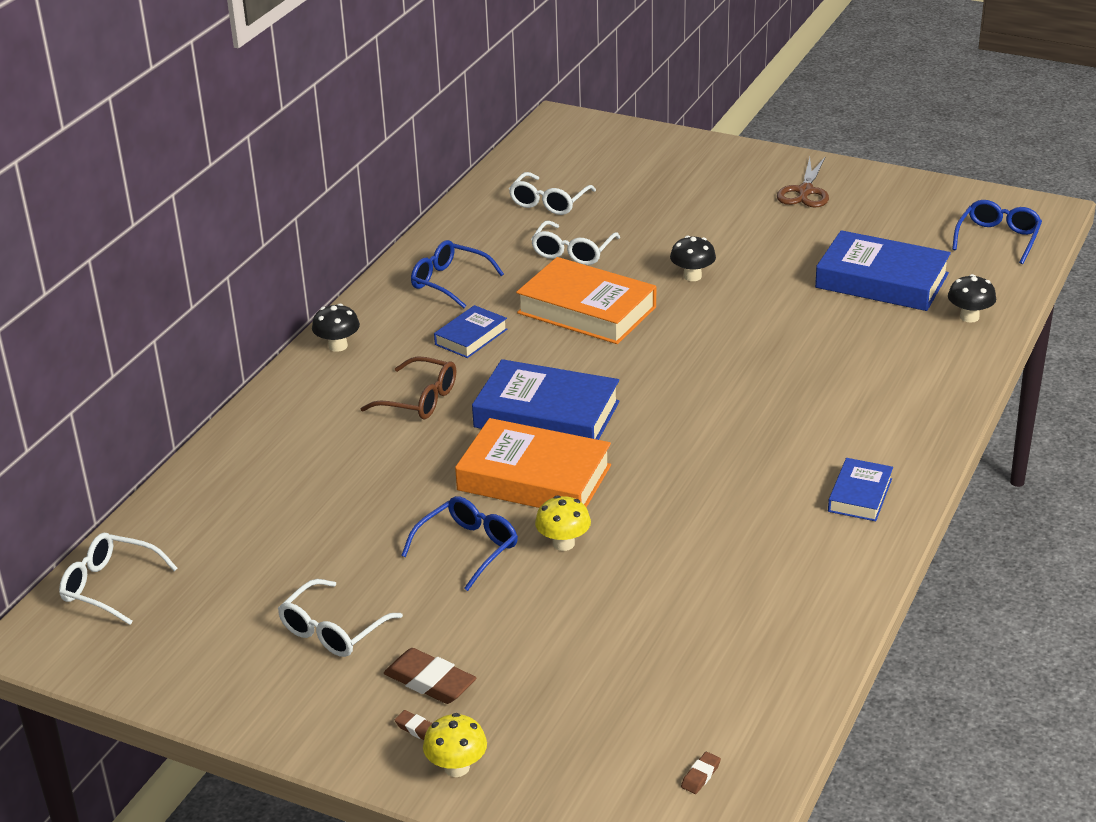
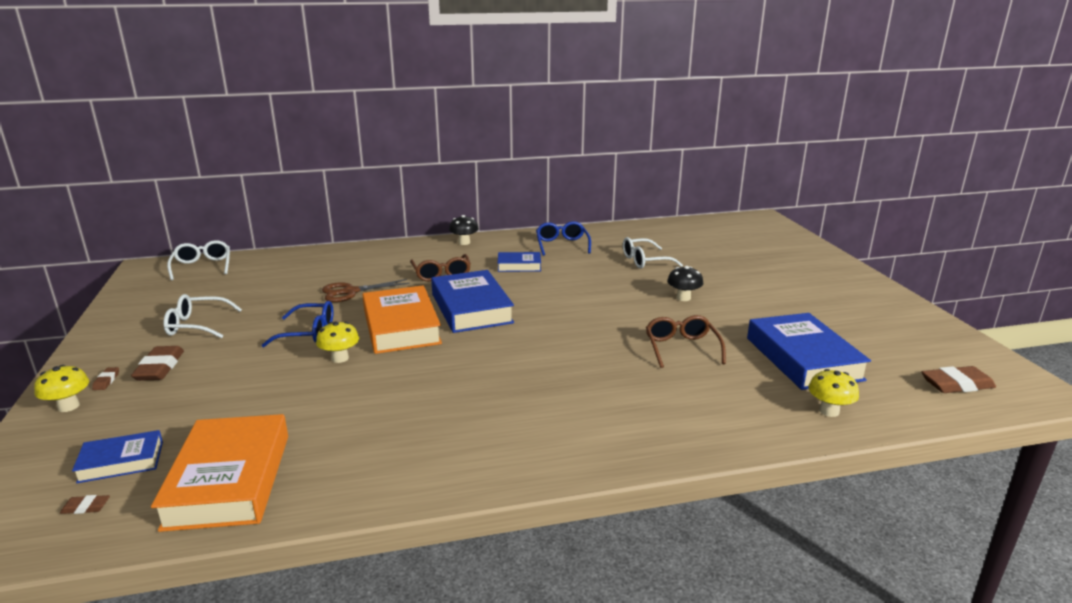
camera: 50 degrees right, 10 degrees down
(549, 202) = (680, 240): white glasses -> none
(587, 310) = (594, 283): orange book -> orange book (229, 480)
(790, 330) = (681, 348): none -> brown glasses
(805, 191) = (847, 297): brown scissors -> brown scissors (350, 292)
(860, 495) = (518, 449): blue book -> blue book (121, 462)
(969, 317) = (829, 411): black mushroom -> yellow mushroom
(998, 238) = (957, 385): blue glasses -> brown eraser

